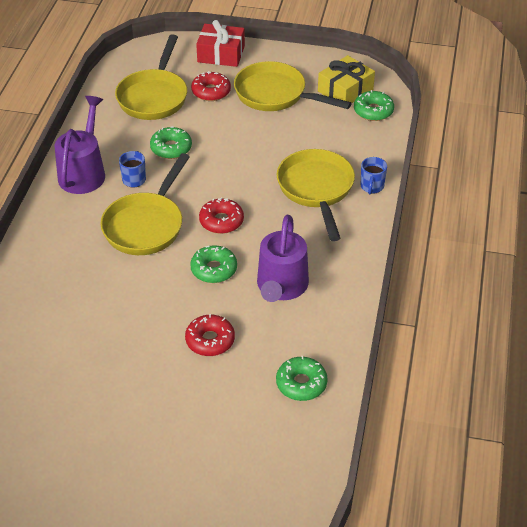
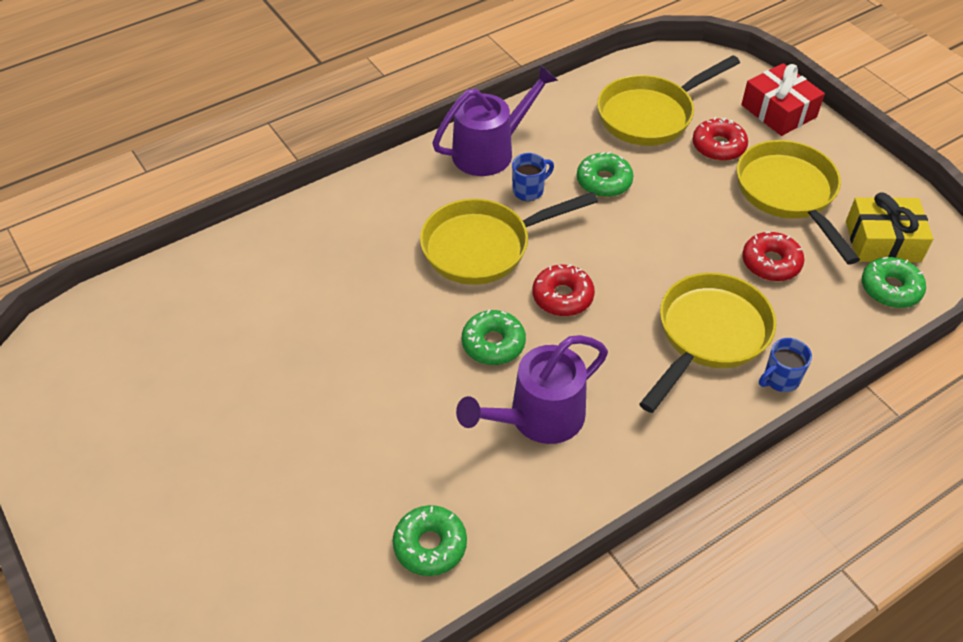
camera: 45 degrees right, 5 degrees up
(210, 340) = (399, 418): red donut -> red donut (771, 263)

